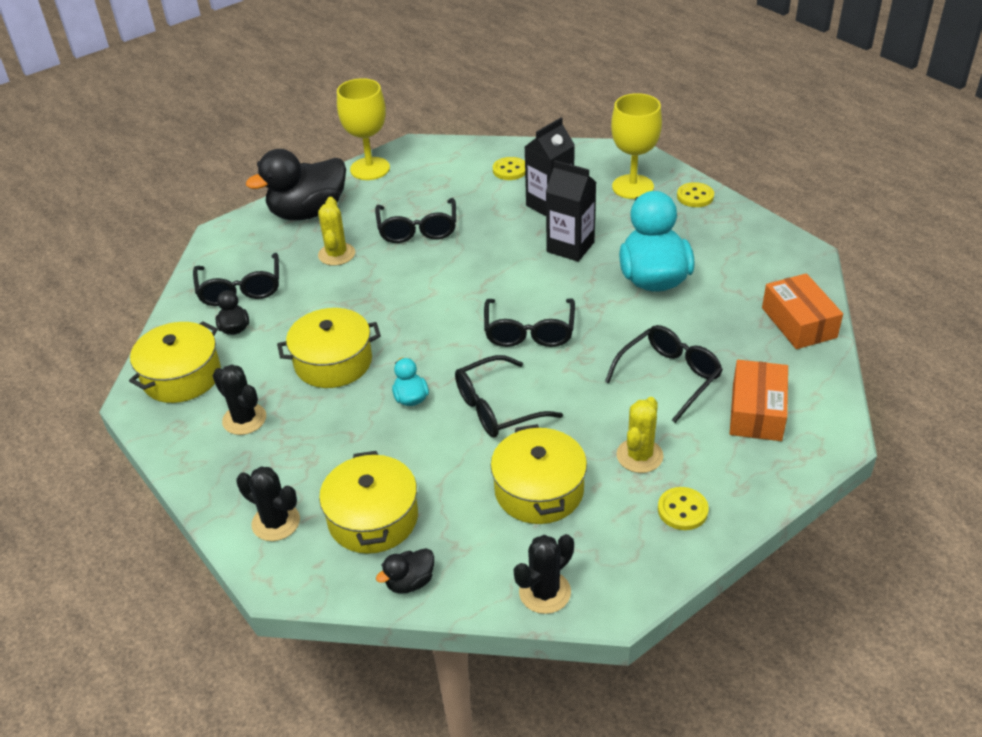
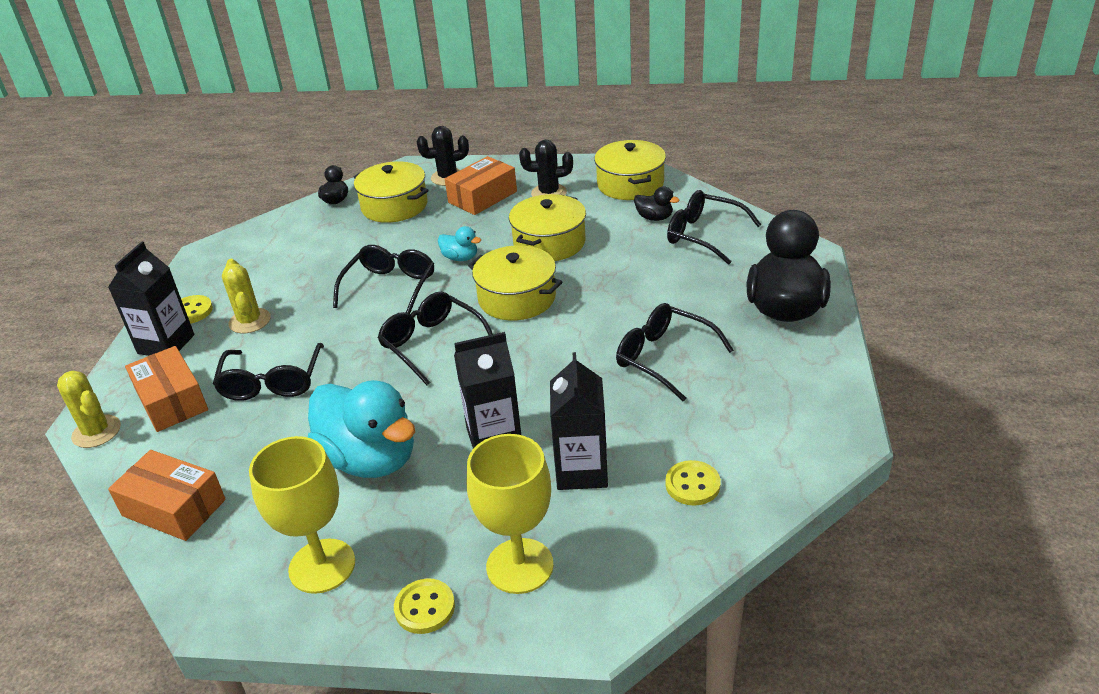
camera: 135 degrees right, 5 degrees down
(293, 462) = (482, 197): none -> orange box
(336, 254) = (688, 296): yellow cactus -> yellow cactus (96, 432)
(370, 169) = (829, 381): yellow goblet -> yellow goblet (322, 566)
(539, 490) = (305, 268): yellow pot -> yellow pot (517, 298)
(545, 592) = (251, 236): black cactus -> none
(729, 481) = (166, 344): none -> black carton

